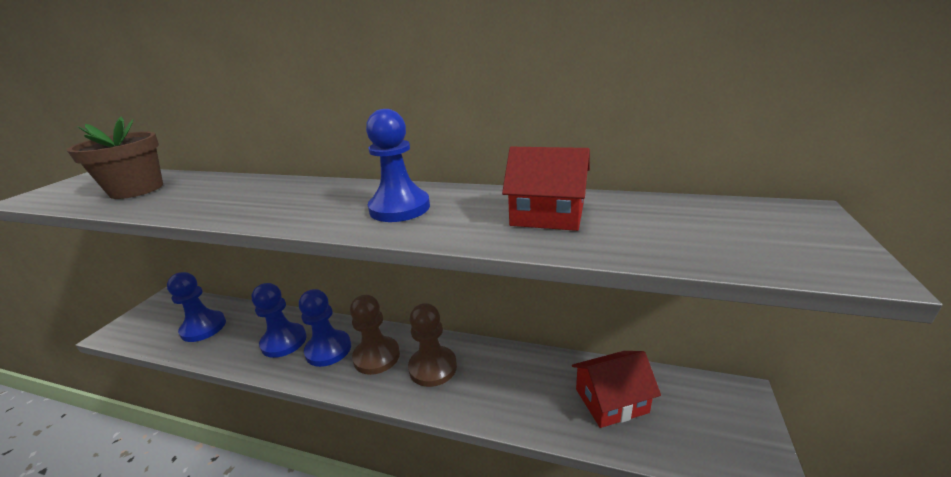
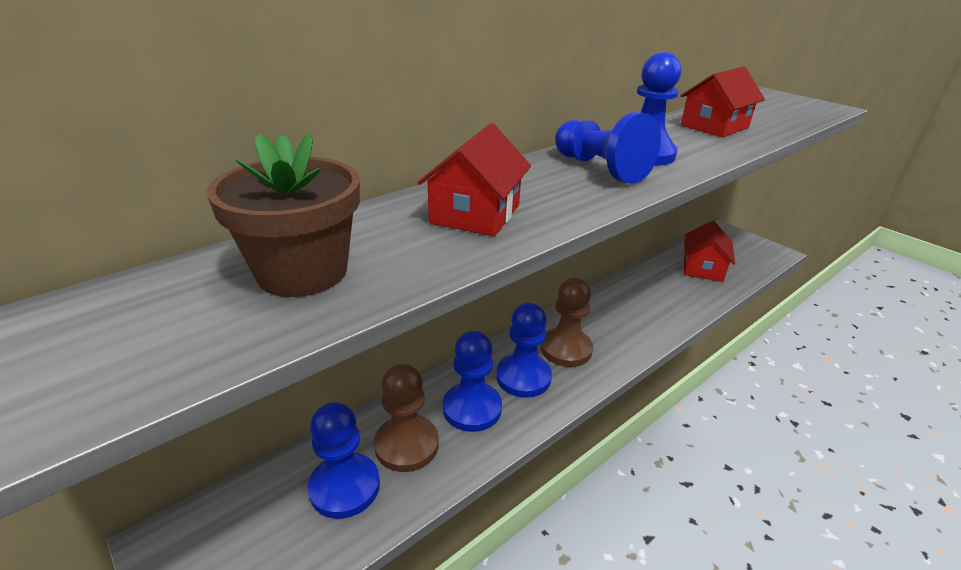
camera: 60 degrees left, 5 degrees up
(225, 196) = (475, 213): none -> red house
(342, 203) = (600, 169): none -> blue pawn
(433, 367) = (610, 323): brown pawn -> brown pawn (406, 445)

